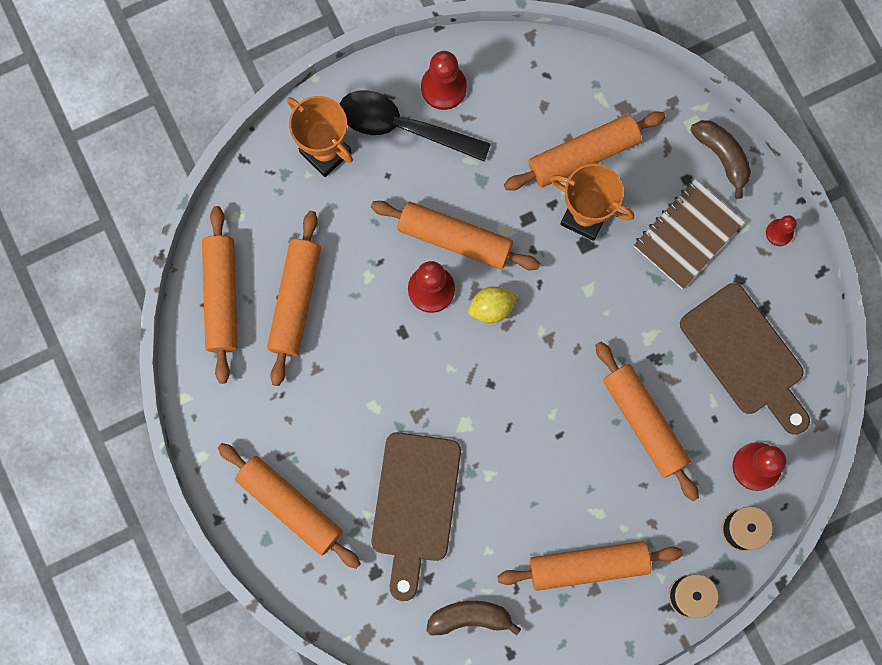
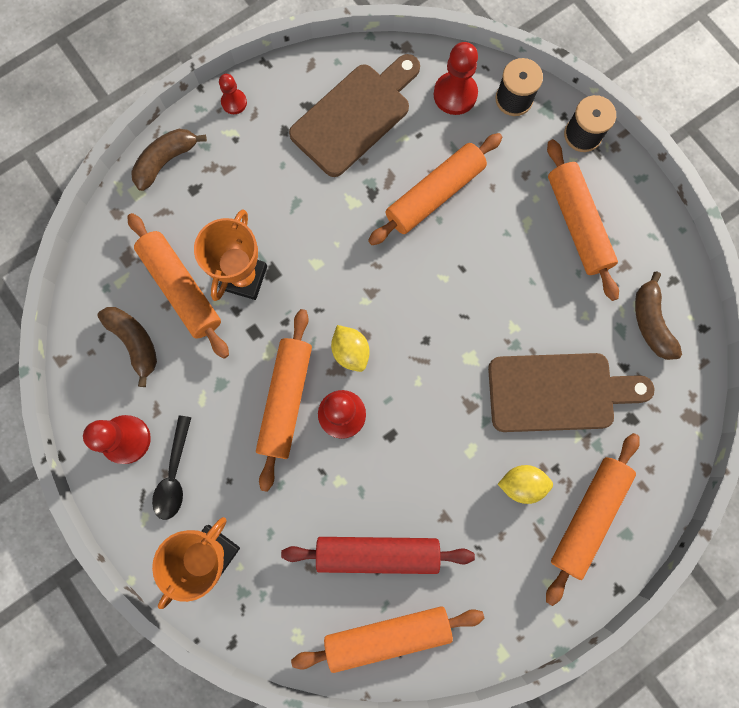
camera: 100 degrees left, 0 degrees up
(295, 300) = (377, 553): orange rolling pin -> red rolling pin
(333, 449) = (521, 484): none -> yellow lemon
(402, 127) = (174, 475): black spoon -> black spoon, size x0.63
(536, 105) = (135, 342): none -> brown banana
(687, 235) = (248, 181): brown notebook -> none

